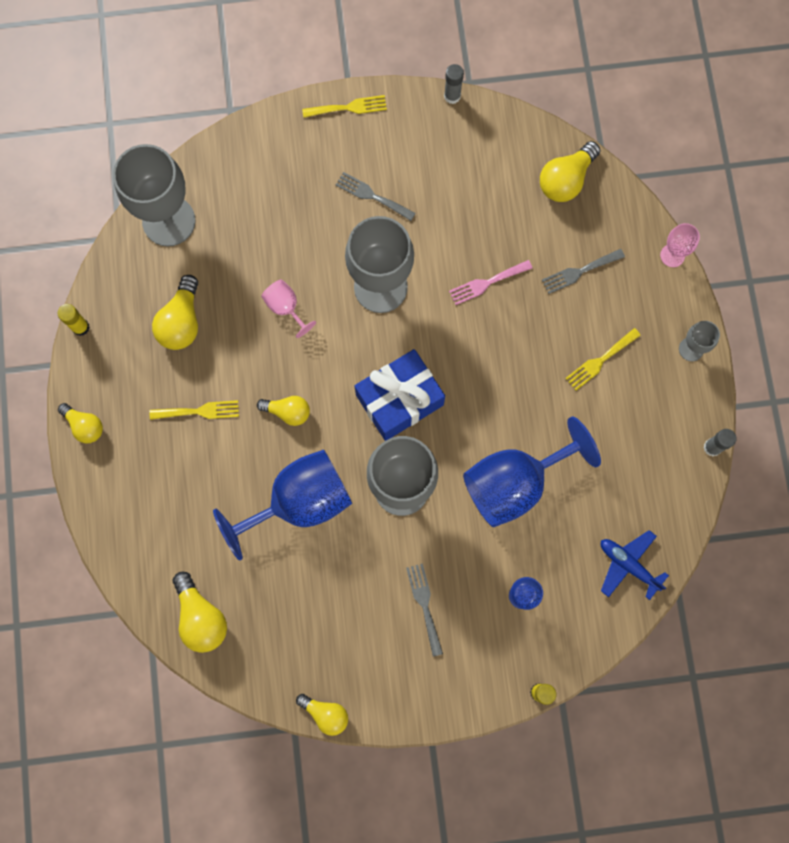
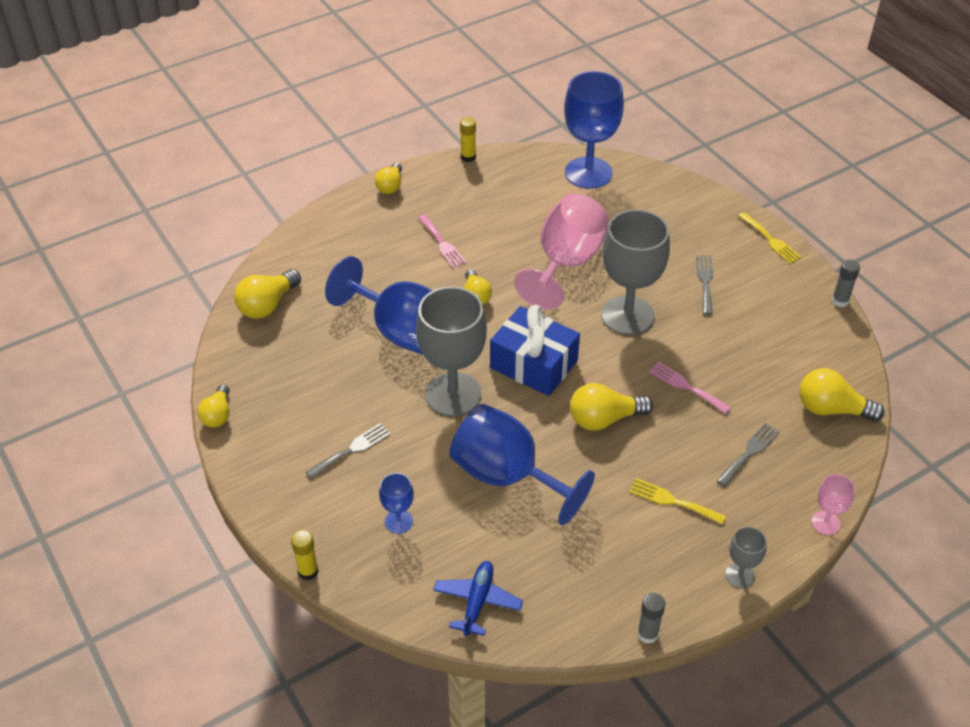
camera: 65 degrees right, 30 degrees down
(169, 221) = (588, 173): grey goblet -> blue goblet
(182, 322) = (510, 208): yellow light bulb -> yellow light bulb (604, 419)
(199, 411) = (442, 243): yellow fork -> pink fork
(285, 307) = (565, 263): pink goblet -> pink goblet, size x2.17
(579, 272) = (749, 452): grey fork -> grey fork turned 90 degrees clockwise

